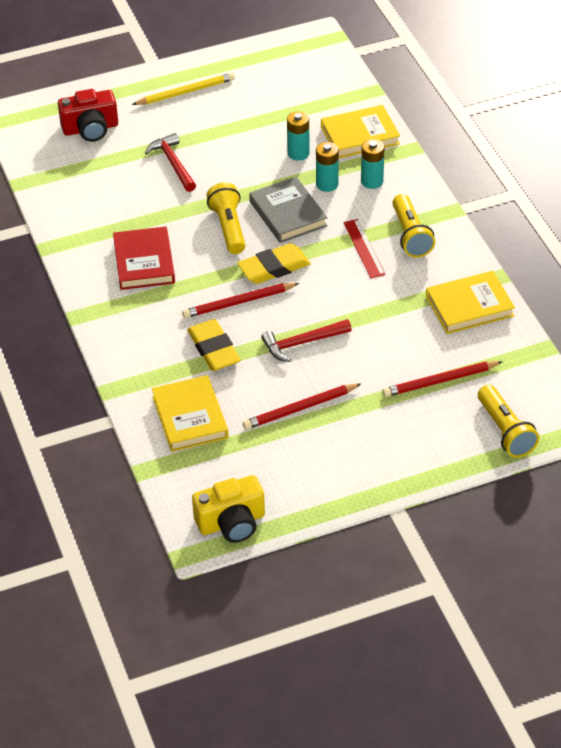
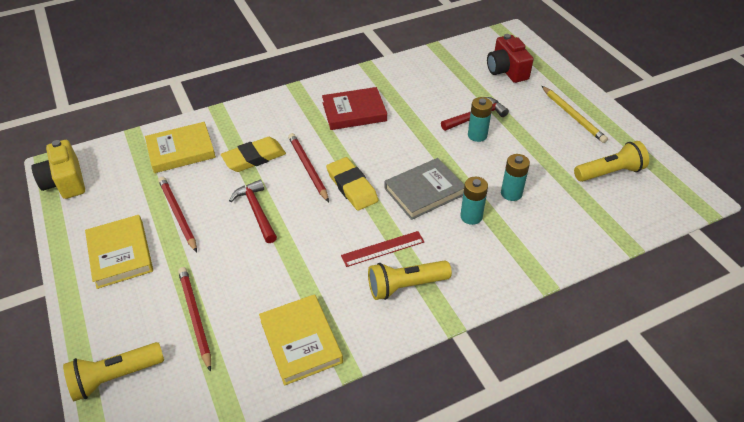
camera: 85 degrees right, 0 degrees up
(228, 228) = (400, 155): yellow flashlight -> yellow flashlight (609, 172)
(360, 136) = (552, 238): yellow book -> yellow book (120, 254)
(372, 181) = (483, 251): turquoise battery -> turquoise battery (477, 135)

